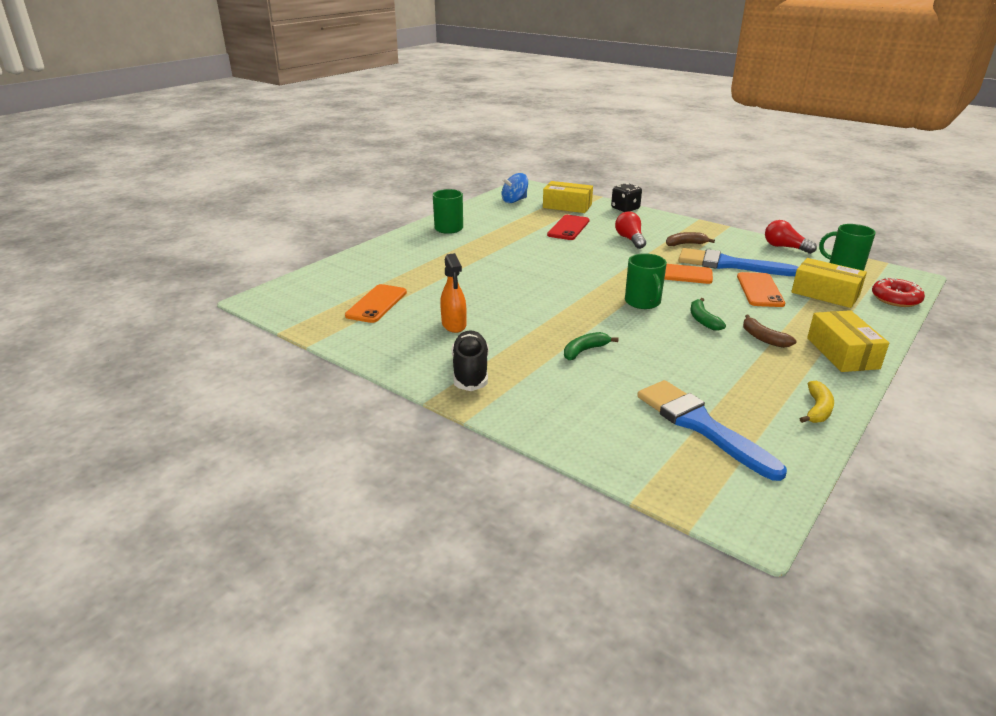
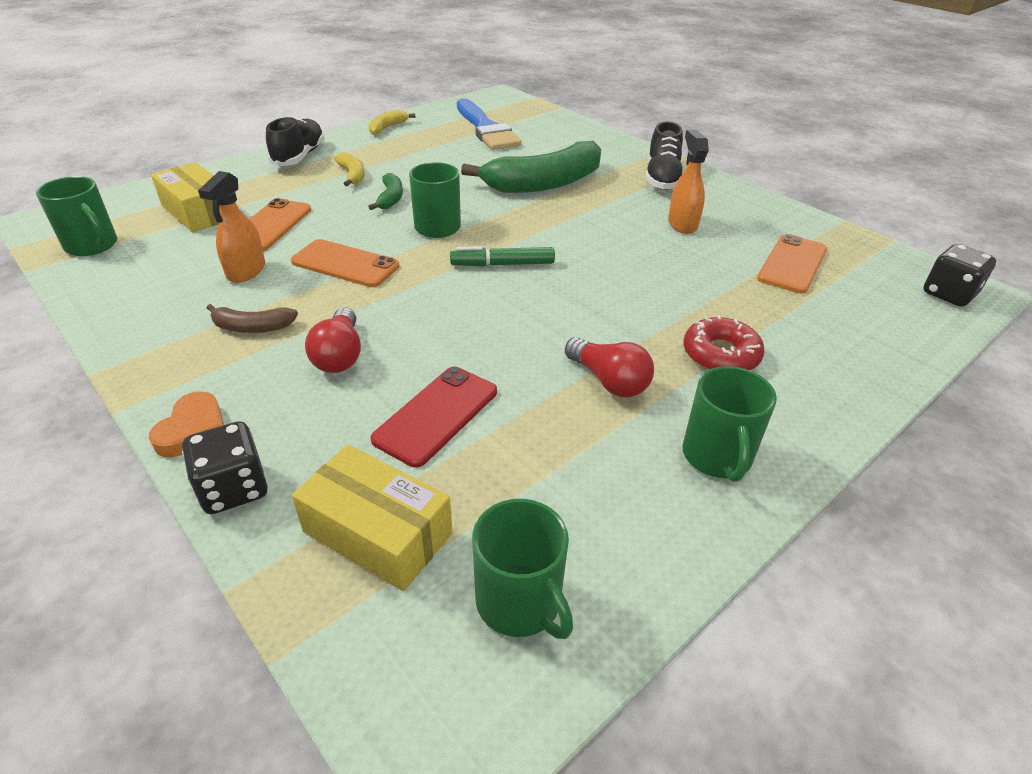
camera: 170 degrees left, 10 degrees up
(278, 296) = (948, 294): none -> black dice
(514, 201) = (520, 602): blue spinning top -> green mug
(578, 283) = (502, 264): none -> green marker
(585, 351) = (544, 183): green banana -> green banana, size x2.21
(660, 217) = (193, 429): none -> orange heart
(729, 265) = (246, 271): blue brush -> orange spray bottle
(763, 338) = (352, 175): brown banana -> yellow banana
(784, 247) = (98, 296): red light bulb -> red light bulb (609, 381)
(842, 353) = (299, 156): yellow box -> black shoe
(895, 299) = (131, 196): red donut -> red donut (720, 354)

